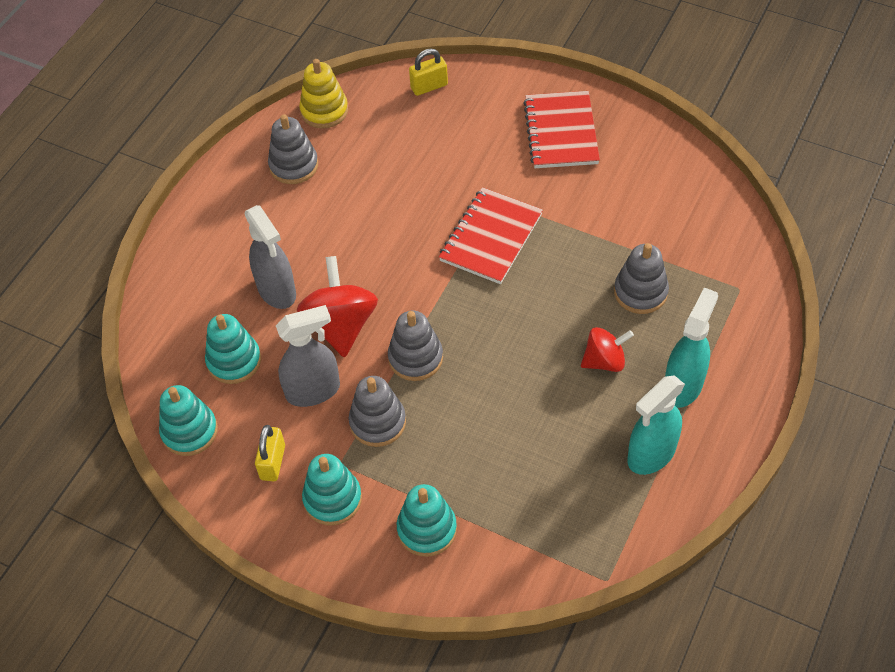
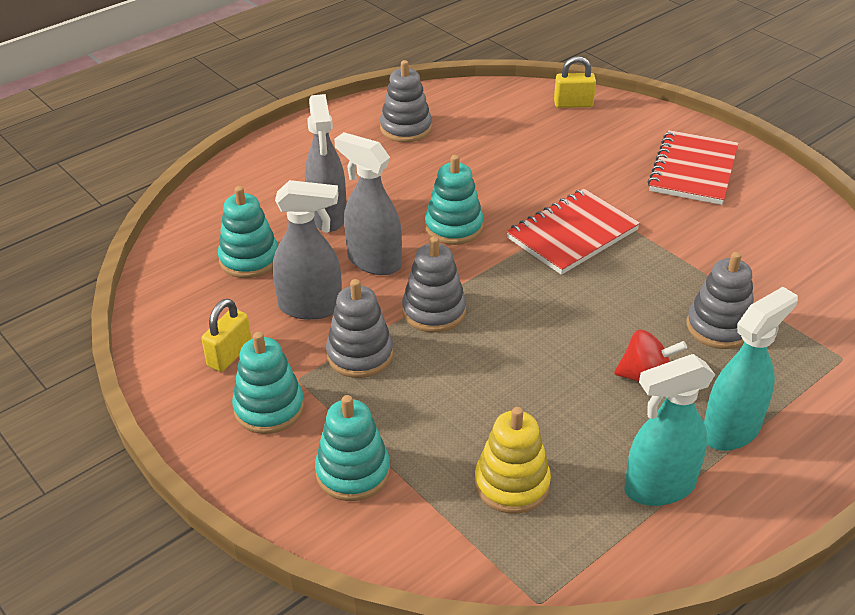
camera: 20 degrees right, 15 degrees down
(189, 431) = (167, 303): turquoise stacking toy -> turquoise stacking toy (454, 227)
(324, 111) = (460, 97): yellow stacking toy -> yellow stacking toy (512, 484)
(341, 325) = (373, 261): red spinning top -> grey spray bottle

